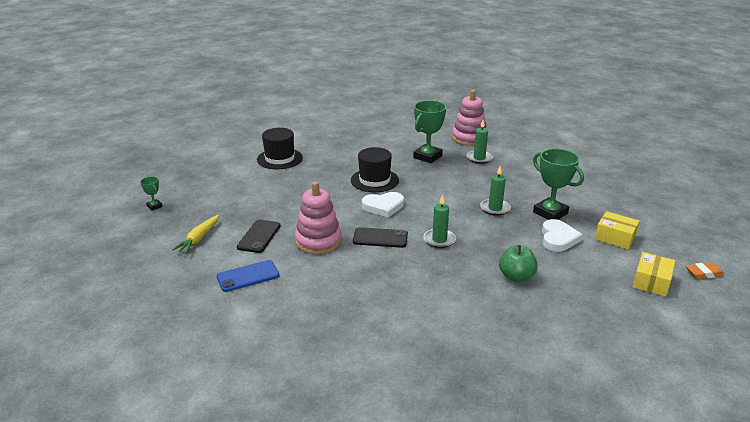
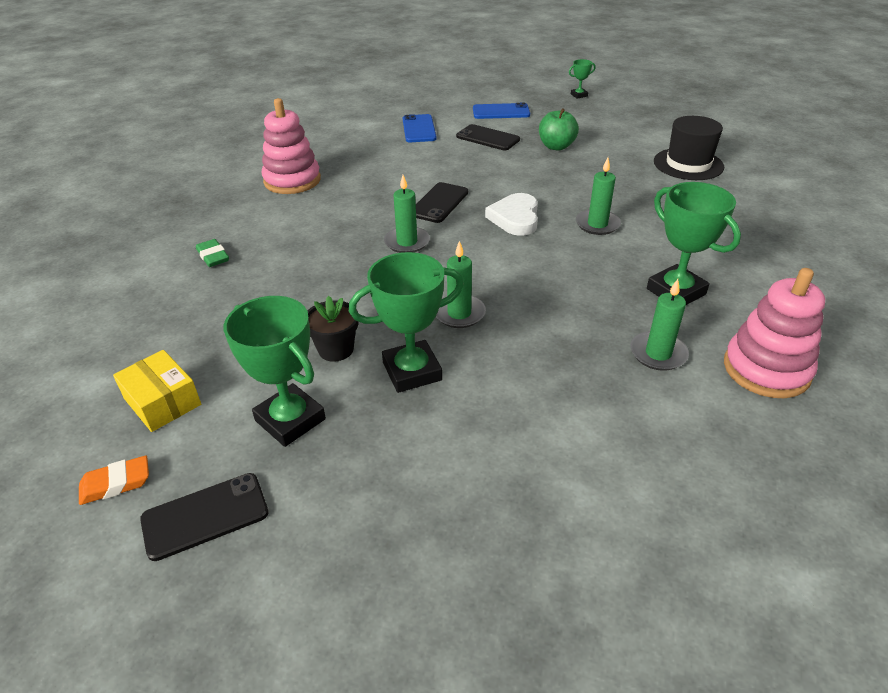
camera: 110 degrees right, 10 degrees up
(199, 239) = (501, 112): yellow carrot -> blue phone
(318, 241) = (457, 166): pink stacking toy -> pink stacking toy (292, 180)
(374, 180) = (597, 224): black hat -> green candle
(516, 276) = (286, 278): green apple -> green apple (556, 146)
(521, 321) = (213, 256): none -> green eraser
(558, 238) = (336, 349): white heart -> black flower pot
(615, 237) = (290, 420): yellow box -> green trophy
(683, 242) = (205, 516): none -> black phone
(704, 273) = (116, 484): orange eraser -> orange eraser turned 60 degrees clockwise

